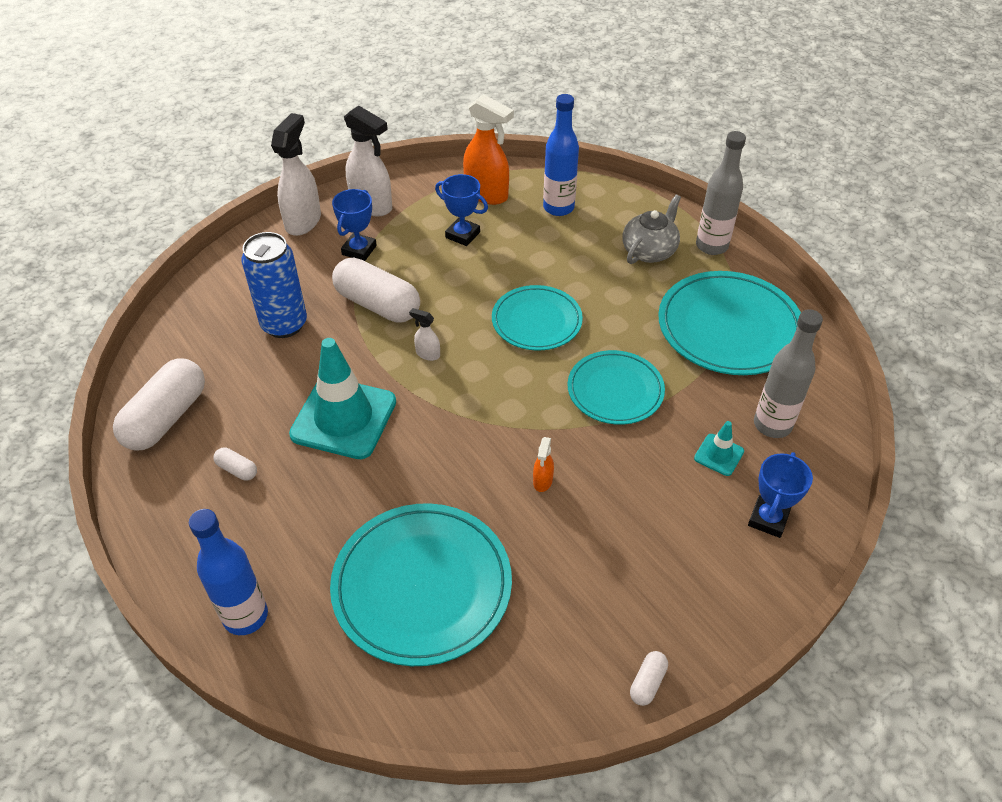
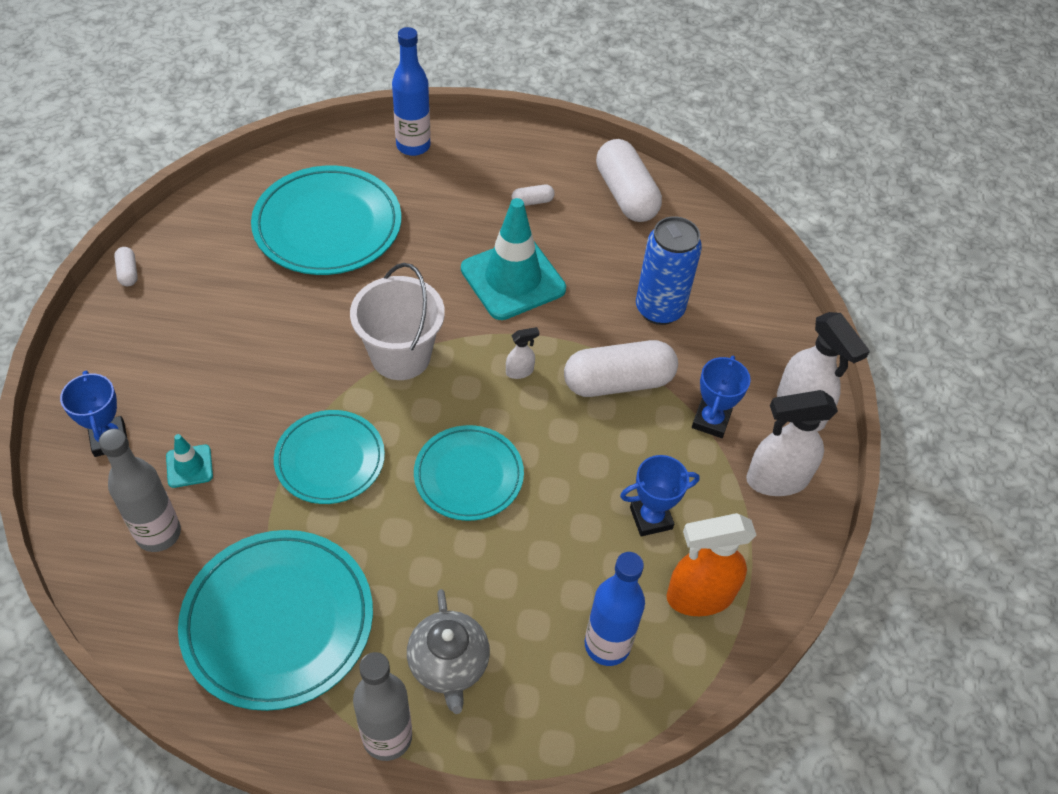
camera: 130 degrees right, 5 degrees up
(359, 250) = (711, 421): blue trophy -> blue trophy turned 45 degrees clockwise
(493, 423) = (401, 356): none -> white bucket
(542, 481) = (316, 341): orange spray bottle -> none

